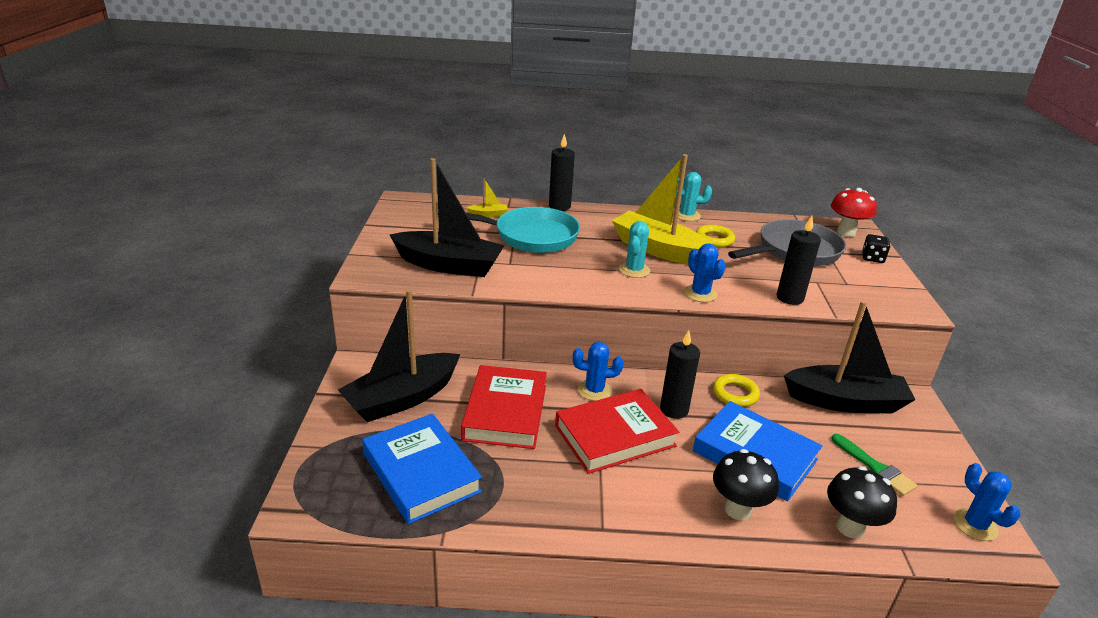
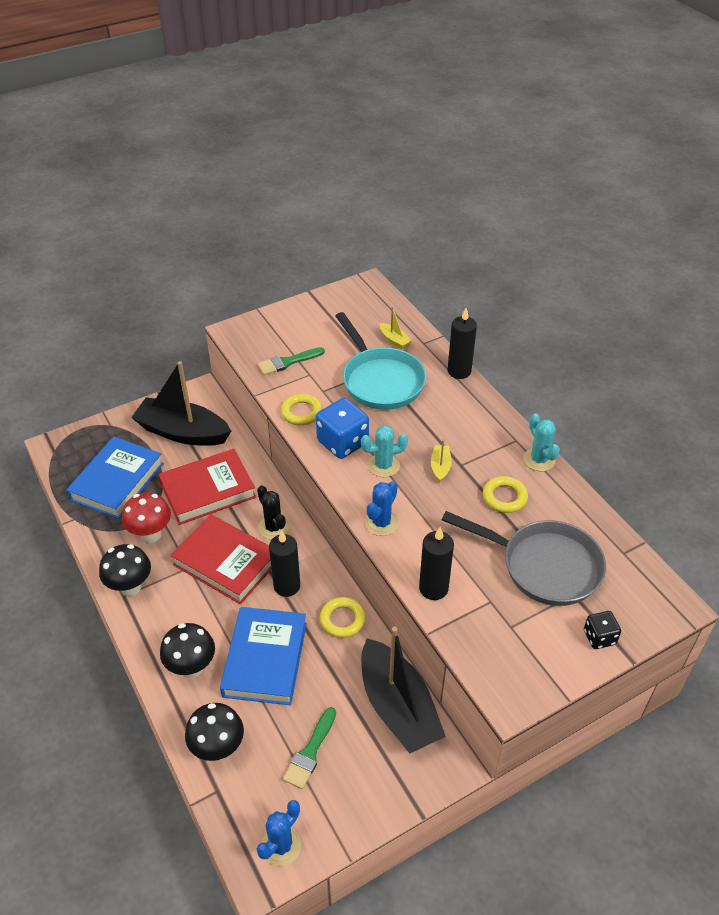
camera: 60 degrees right, 15 degrees up
(449, 265) = (287, 362): black boat -> green brush
(526, 282) = (301, 412): none -> yellow ring
(587, 277) = (342, 442): none -> blue dice
(594, 390) = (273, 527): blue cactus -> black cactus
(594, 518) = (130, 587): none -> black mushroom
(659, 249) = (440, 467): yellow boat -> yellow boat, size x0.40
(846, 232) = (645, 599): red mushroom -> red mushroom (151, 534)

